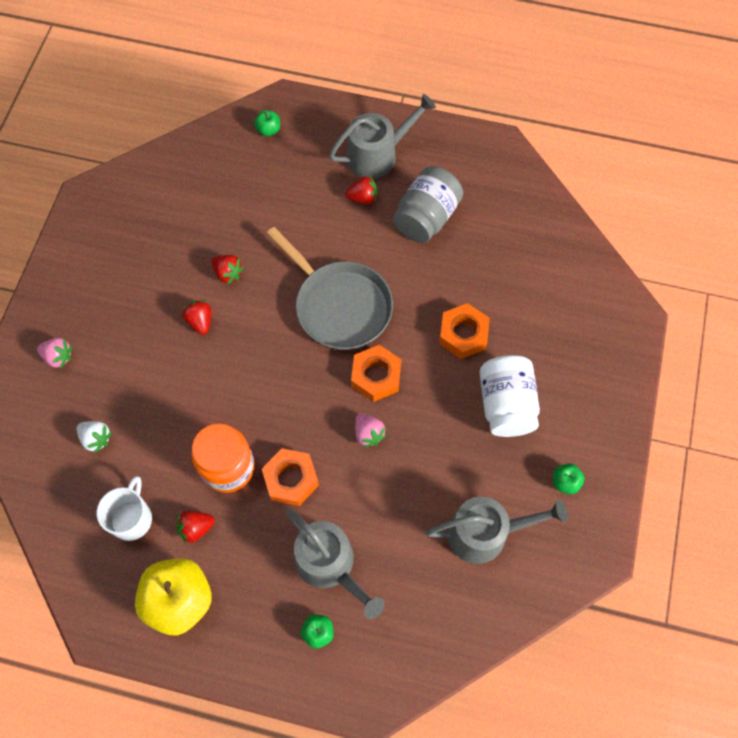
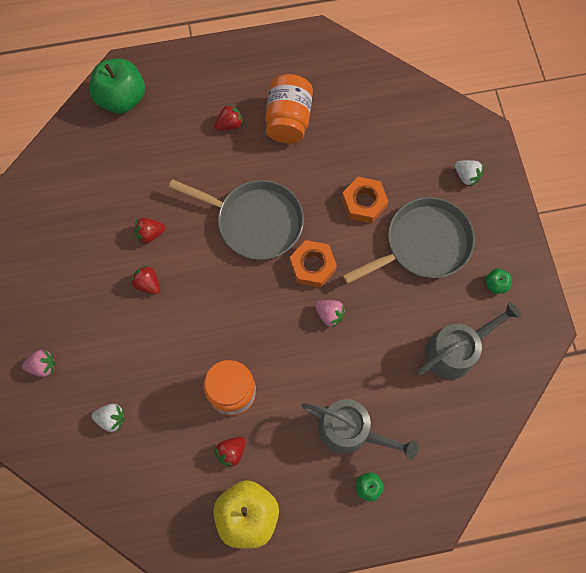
camera: 25 degrees left, 5 degrees up
(132, 518) = (175, 469): white mug -> none
(228, 273) = (150, 234): red strawberry -> red strawberry turned 150 degrees clockwise
(268, 130) = (122, 99): green apple -> green apple, size x2.28
(291, 479) = (287, 378): orange nut -> none
(377, 155) = (223, 84): grey watering can -> none
(426, 217) = (288, 120): grey jar -> orange jar
(506, 404) = (423, 244): white jar -> grey pan
(590, 353) = (466, 176): none -> white strawberry

